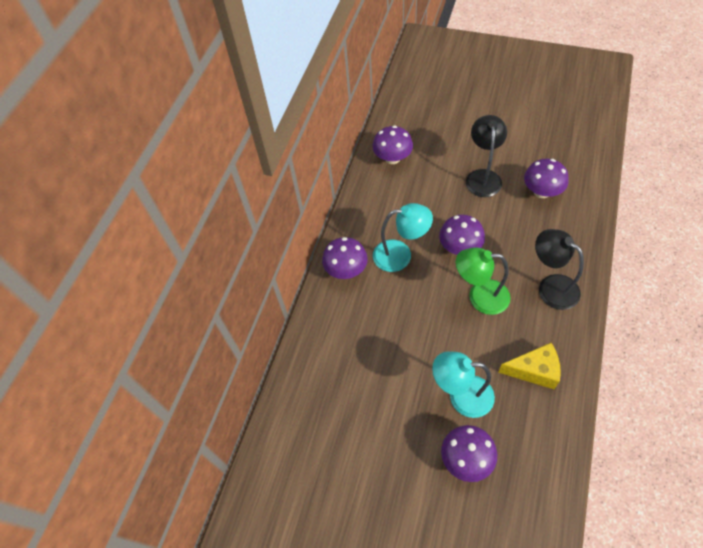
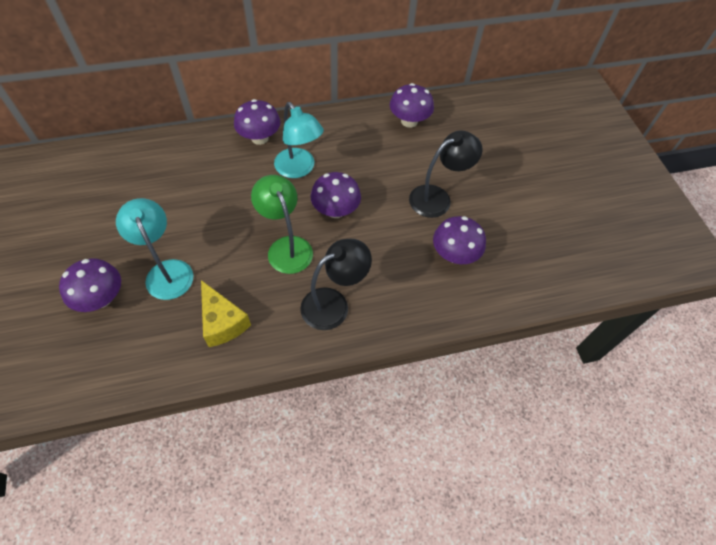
camera: 50 degrees right, 0 degrees up
(551, 286) = (334, 304): black lamp -> black lamp turned 45 degrees clockwise

